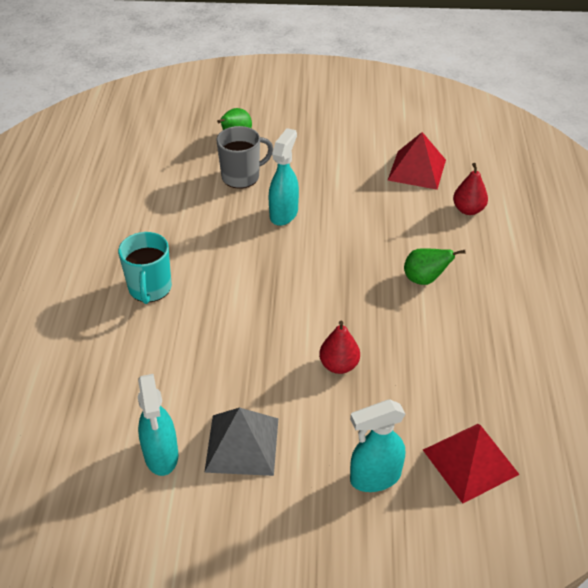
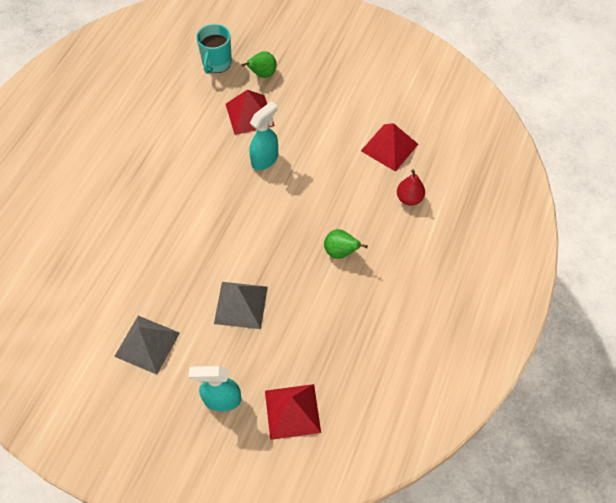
camera: 20 degrees right, 15 degrees up
(150, 288) = (140, 197): turquoise mug -> turquoise mug (216, 63)
(161, 456) = (92, 334): turquoise spray bottle -> none
(241, 176) = (249, 114): grey mug -> red pyramid
(339, 365) = (241, 305): red pear -> grey pyramid

